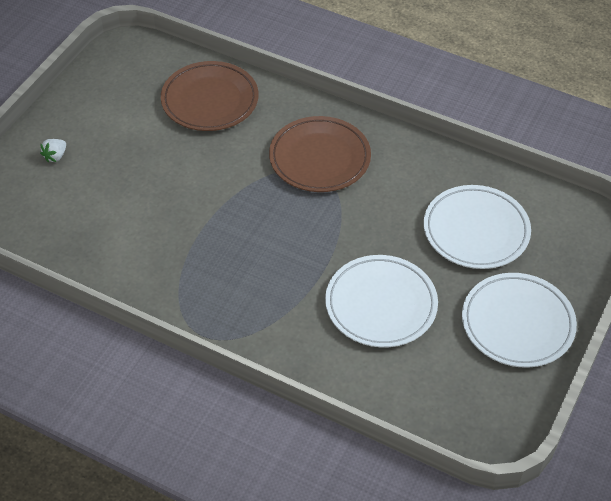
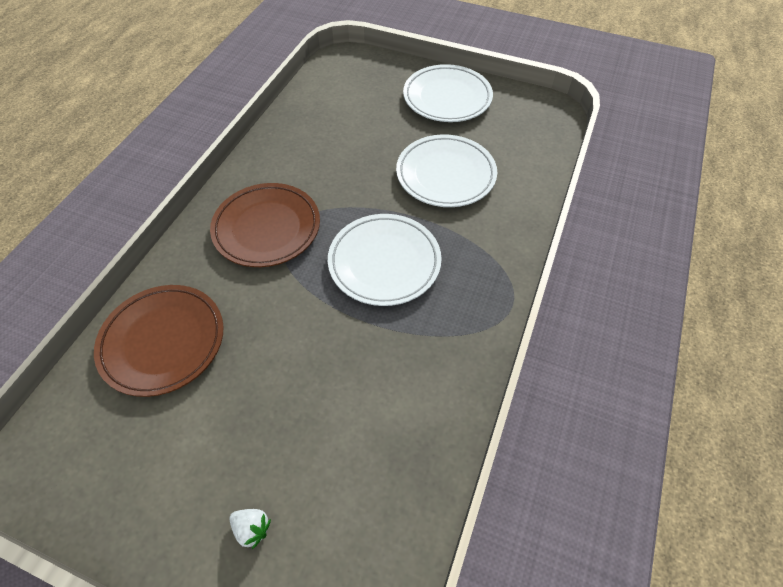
camera: 95 degrees left, 5 degrees up
(476, 231) = (355, 119): white plate -> white plate (384, 262)

